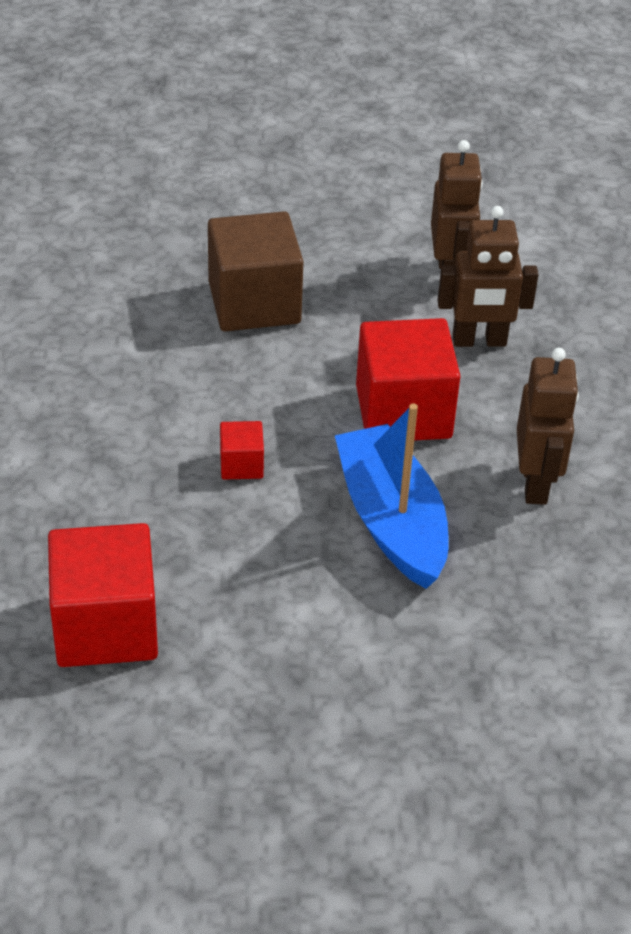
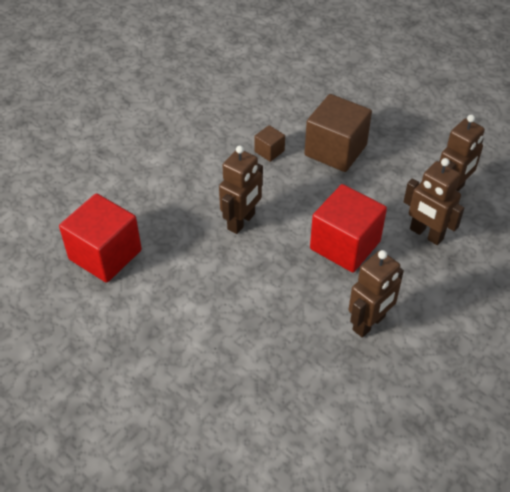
camera: 45 degrees right, 5 degrees up
(168, 353) = (269, 151): none -> brown cube
(241, 465) = (241, 222): red cube -> brown robot
(391, 521) = (277, 293): blue boat -> none

